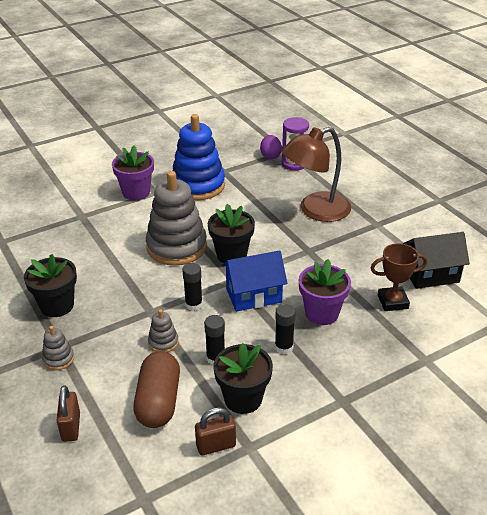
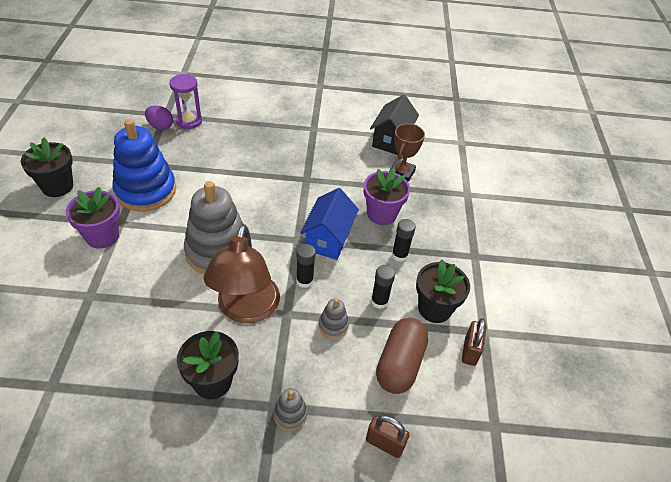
camera: 60 degrees left, 10 degrees up
(158, 401) = (399, 364): brown capsule -> brown capsule turned 75 degrees clockwise
(231, 254) = (265, 223): black flower pot -> black flower pot (57, 186)
(315, 210) = (263, 147): brown lamp -> brown lamp (246, 310)

